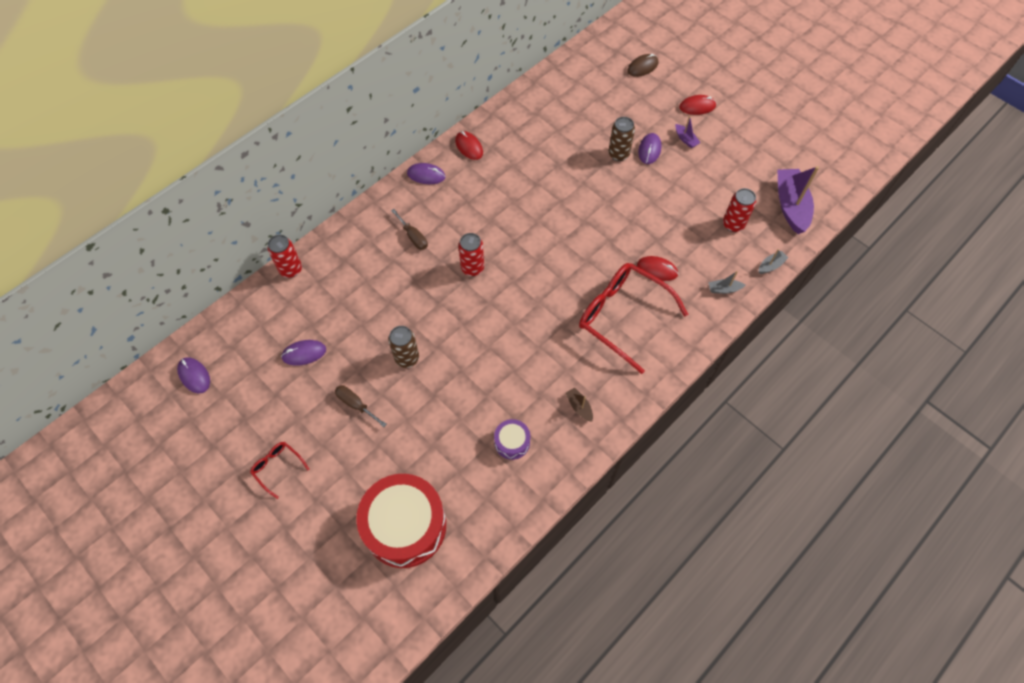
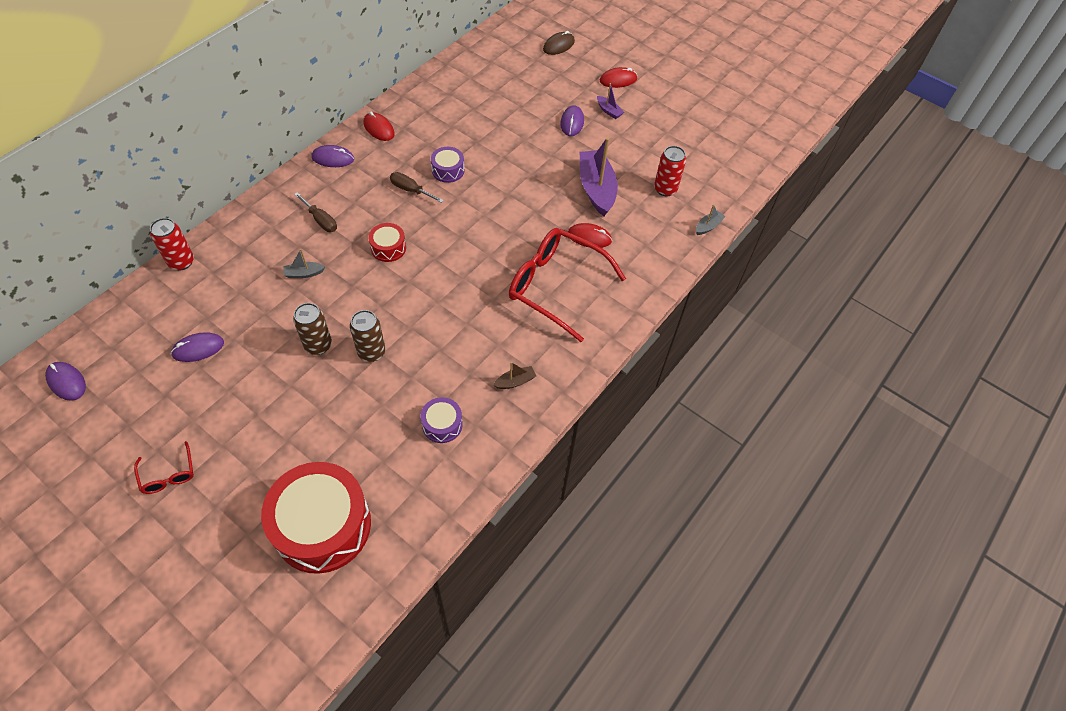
camera: 10 degrees left, 5 degrees down
(277, 467) = (168, 475): red glasses -> red glasses turned 150 degrees counterclockwise
(356, 405) = (260, 399): brown screwdriver -> brown screwdriver (411, 190)
(472, 268) = (388, 248): red can -> red drum
(530, 193) = (448, 170): none -> purple drum
(579, 407) = (515, 381): brown boat -> brown boat turned 105 degrees clockwise
(618, 154) = (540, 128): brown can -> brown can (371, 352)
(724, 289) = (661, 252): grey boat -> grey boat (304, 273)
(790, 206) = (722, 168): purple boat -> purple boat (596, 189)

